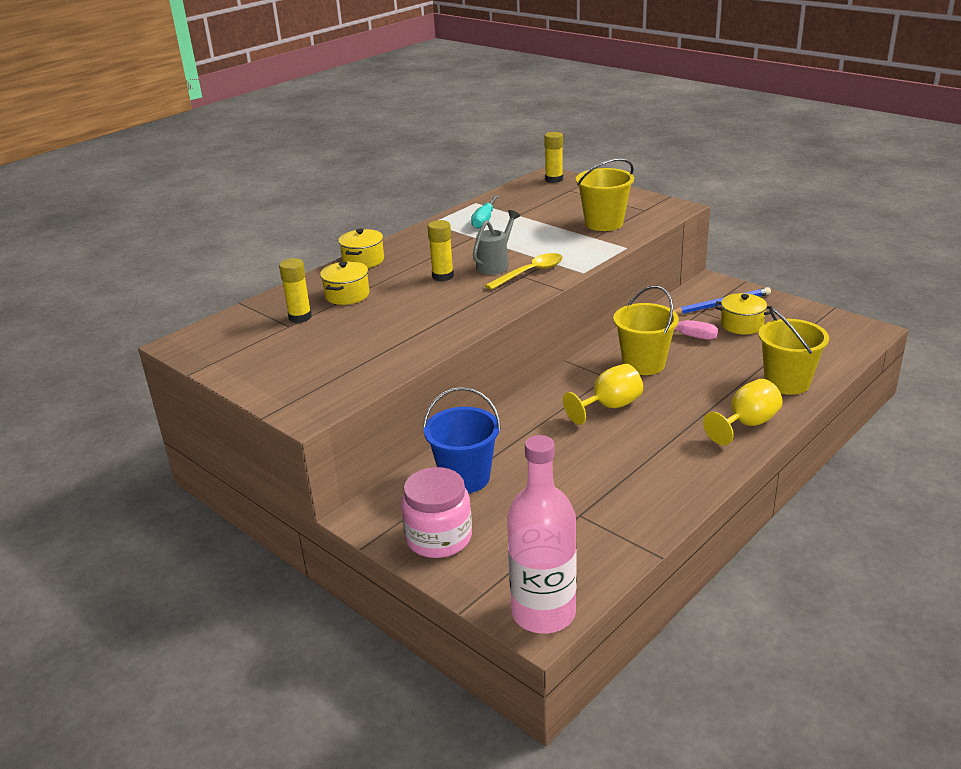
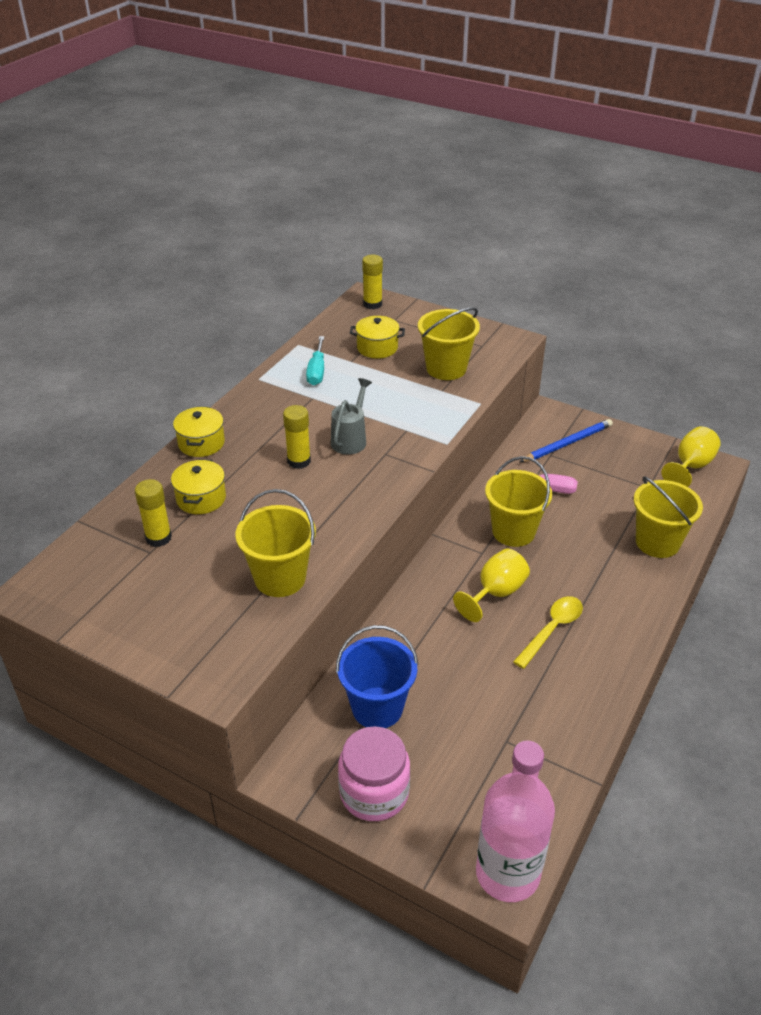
camera: 15 degrees left, 10 degrees up
(392, 350) = (280, 578): none -> yellow bucket
(530, 272) = (392, 448): yellow spoon -> yellow spoon (552, 629)
(741, 325) = (594, 469): yellow pot -> yellow pot (377, 348)
(747, 424) = (634, 601): yellow goblet -> yellow goblet (690, 466)

